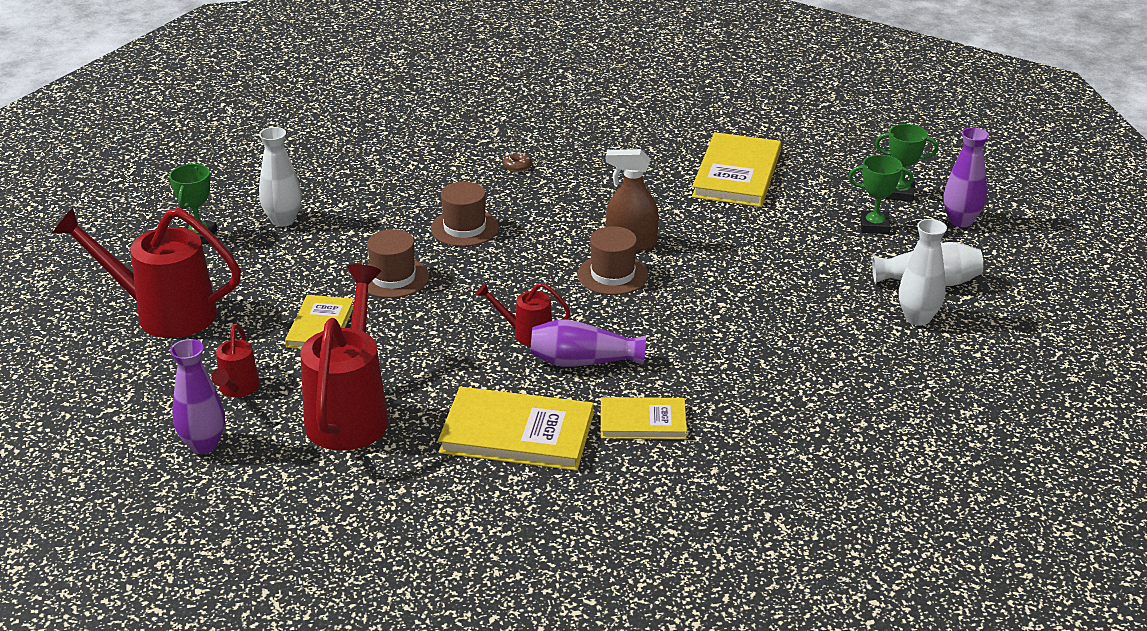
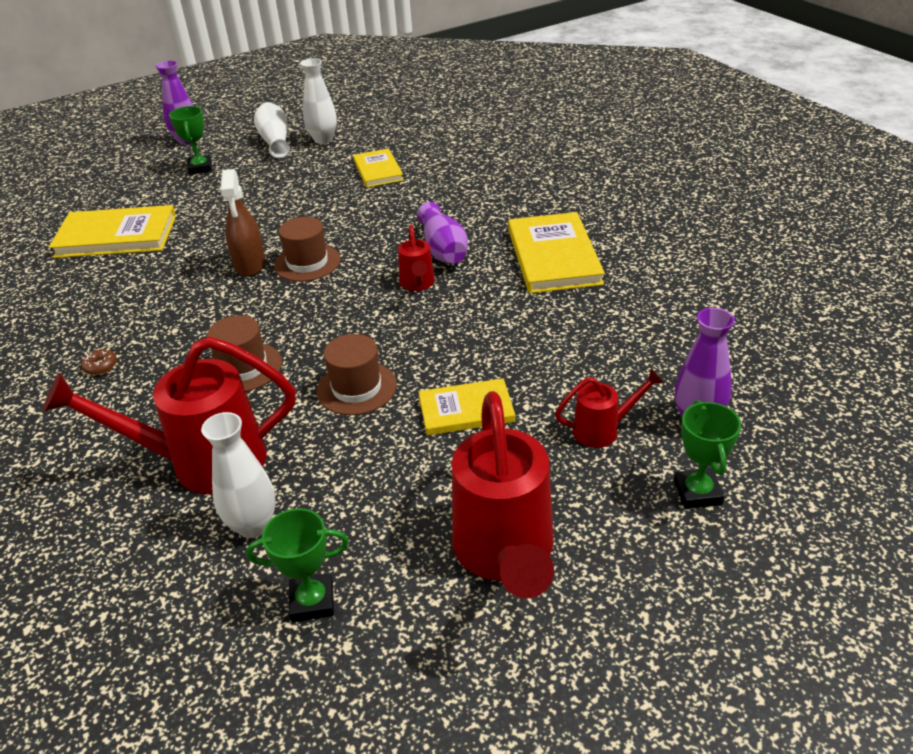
camera: 105 degrees left, 5 degrees up
(350, 413) = (587, 345): red watering can -> red watering can (203, 463)
(643, 421) = (503, 211): yellow book -> yellow book (378, 170)
(900, 193) = (147, 165): green trophy -> green trophy (697, 492)

